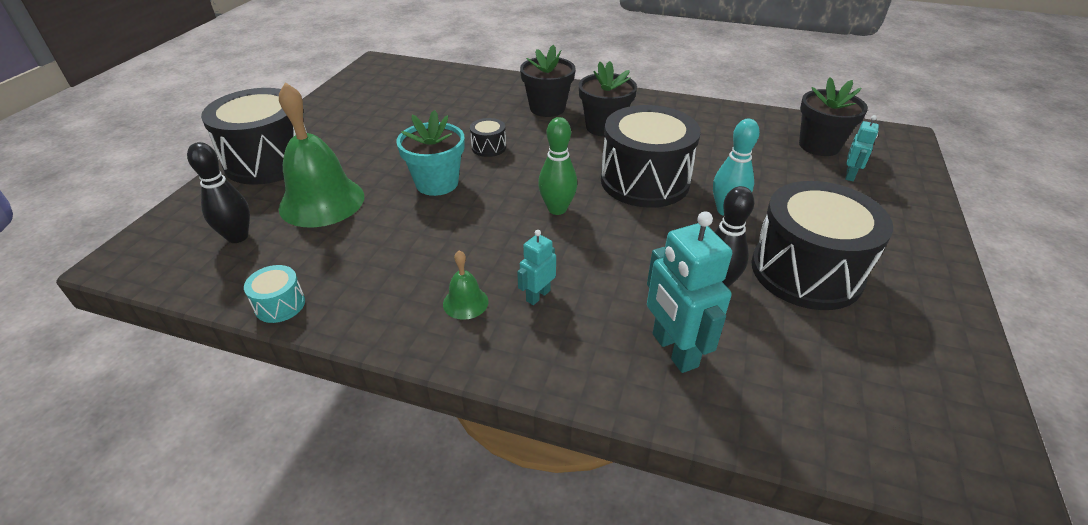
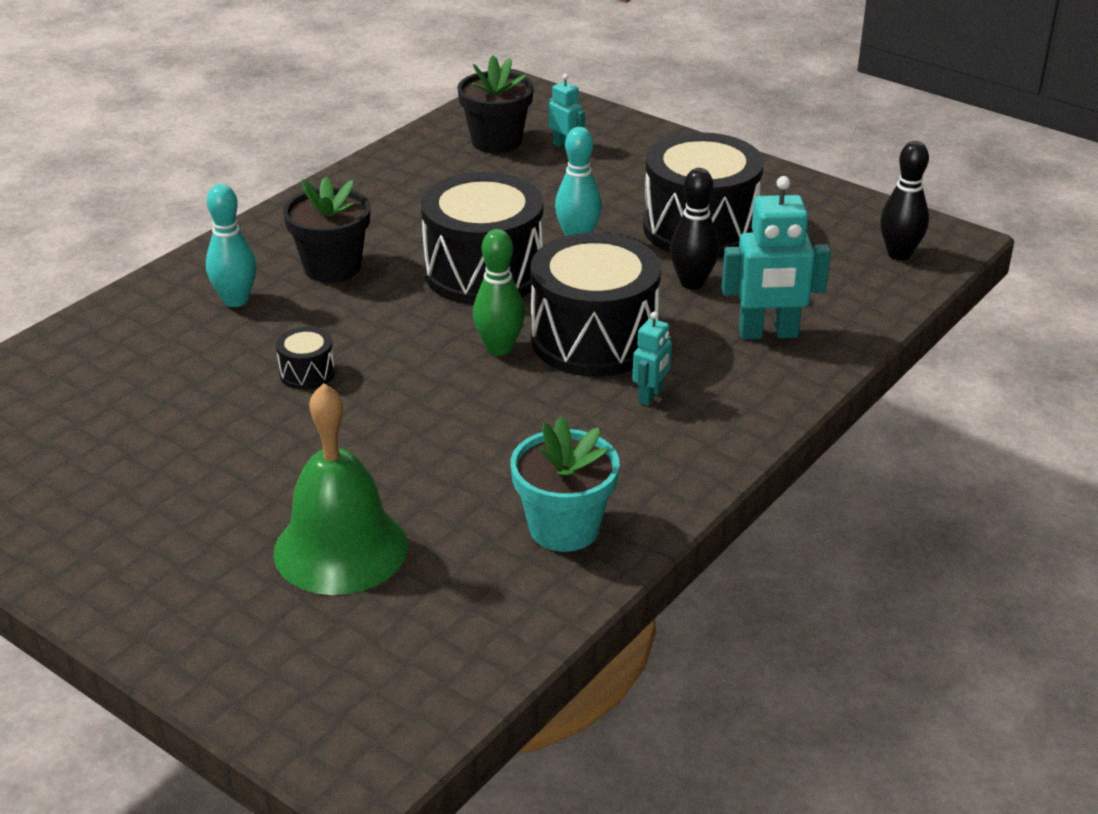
camera: 70 degrees left, 5 degrees down
(238, 237) = (380, 639): black bowling pin -> black bowling pin (899, 254)
(269, 160) = (164, 603): black drum -> black drum (594, 339)
(280, 305) = (564, 597): turquoise drum -> none
(437, 183) = (369, 434): turquoise flower pot -> turquoise flower pot (564, 528)
(465, 302) = (636, 448): green bell -> none
(538, 295) = (650, 396): turquoise robot -> turquoise robot turned 120 degrees counterclockwise
(547, 108) = (236, 300): black flower pot -> turquoise bowling pin

